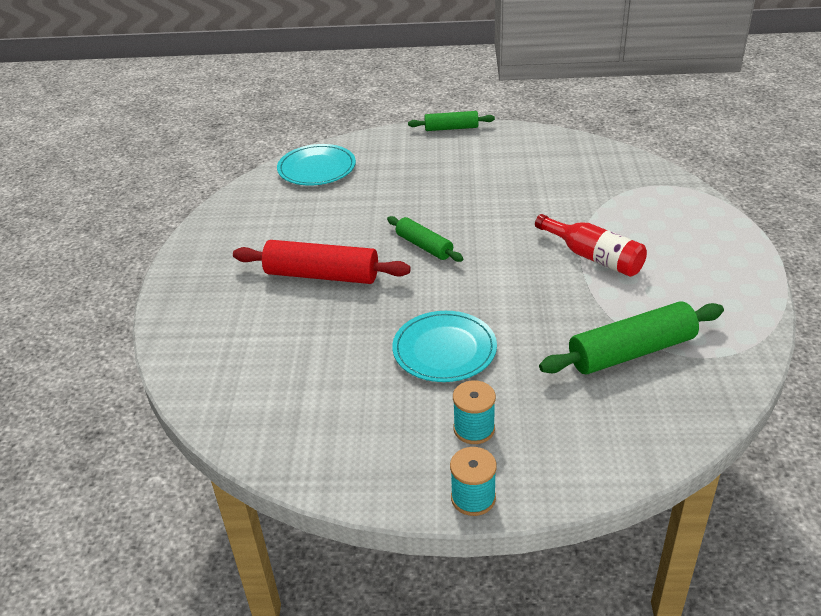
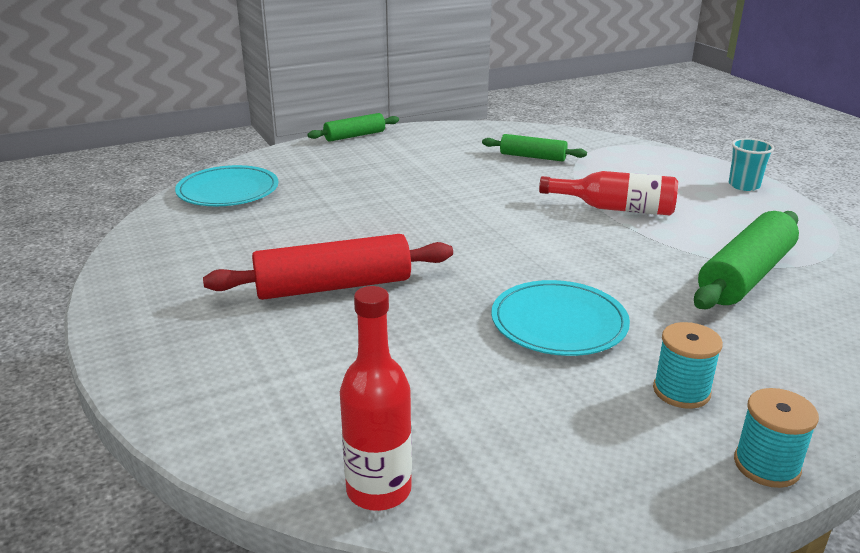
camera: 30 degrees left, 10 degrees down
(236, 428) = (379, 490): none -> red bottle
(424, 246) = (430, 234): green rolling pin -> green rolling pin (533, 157)
(741, 260) = (744, 185): none -> turquoise cup

